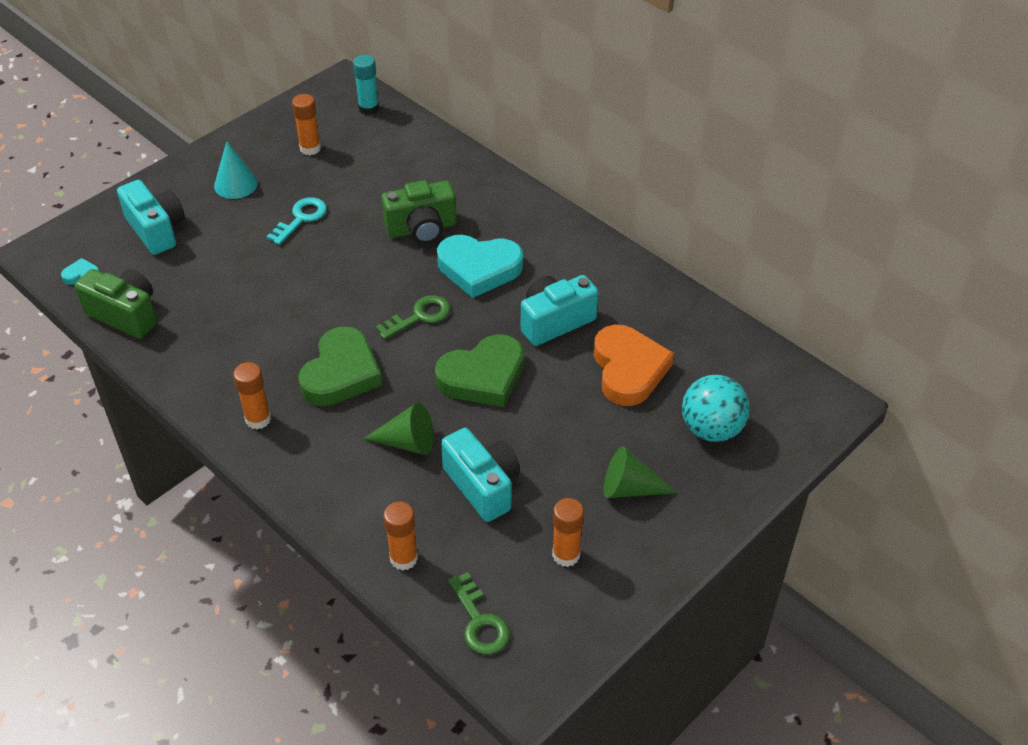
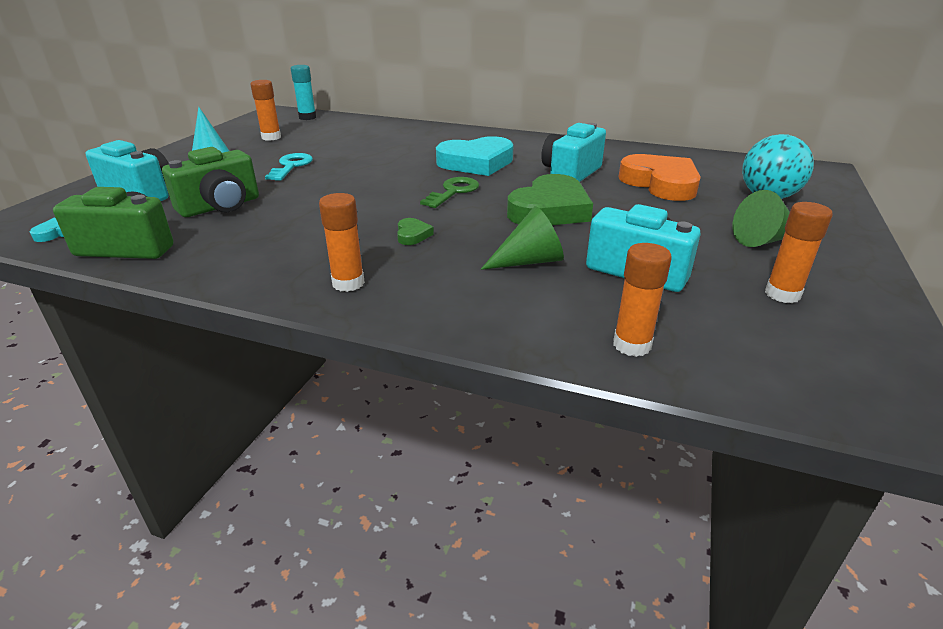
camera: 25 degrees left, 15 degrees down
(341, 373) = (412, 235): green heart -> green heart, size x0.42
(422, 229) = (406, 154): green camera -> green camera (220, 206)
(479, 621) = (784, 372): green key -> none

